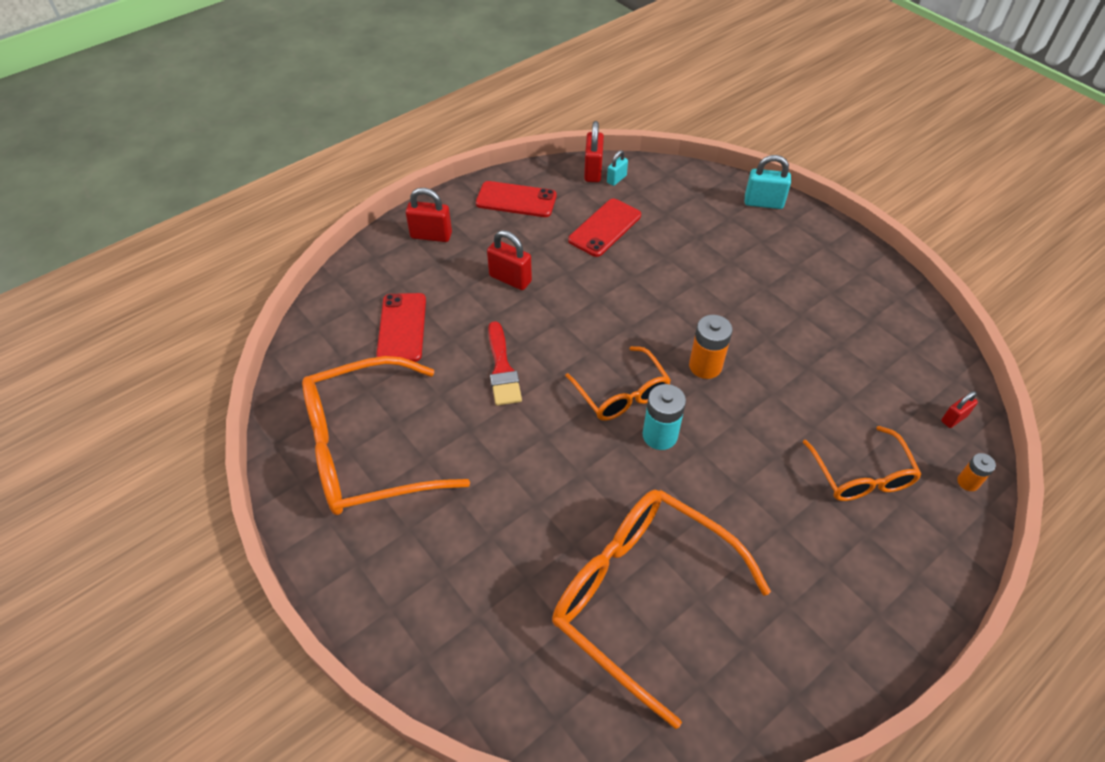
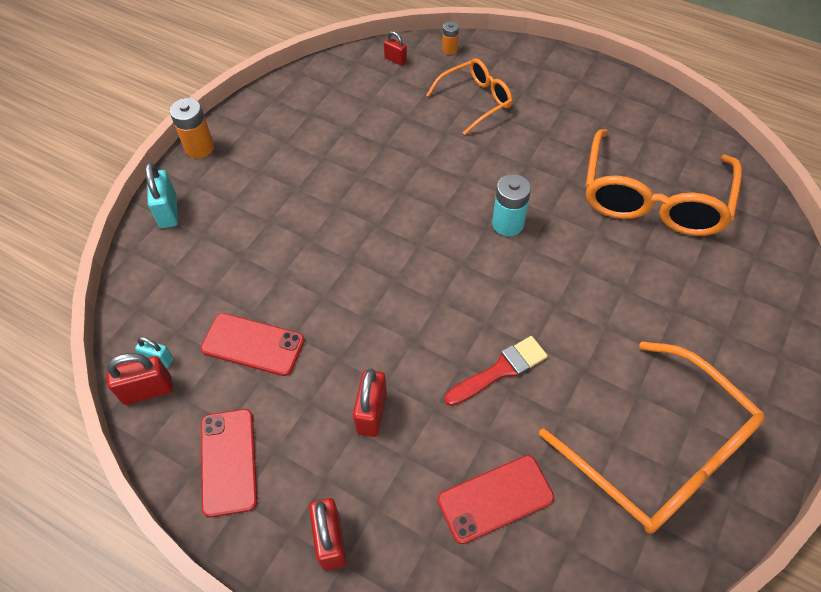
camera: 110 degrees left, 5 degrees up
(621, 393) = (478, 262): orange glasses -> none
(705, 366) = (416, 210): orange battery -> orange battery (199, 148)

